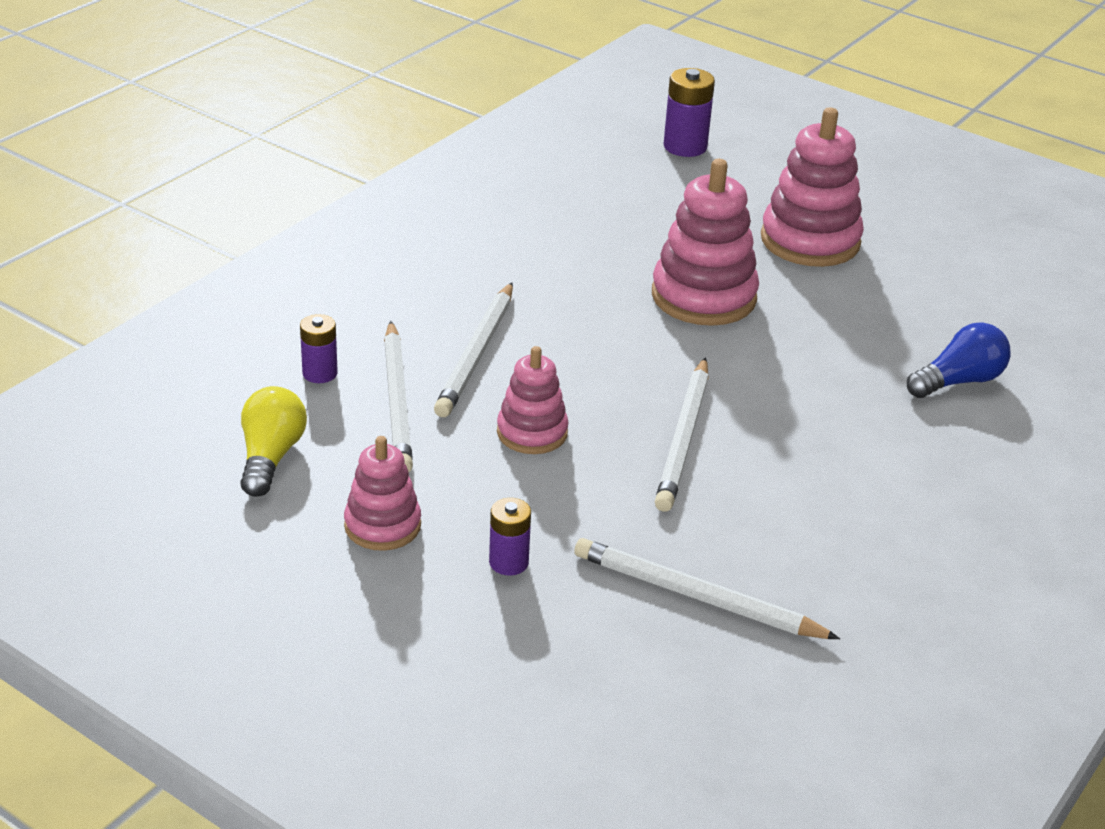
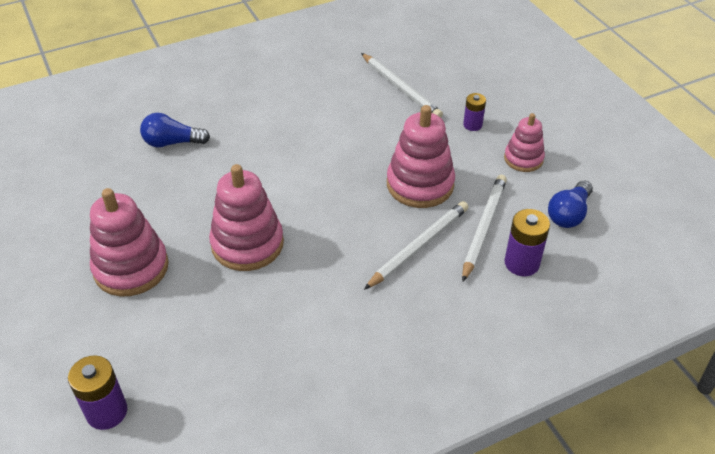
camera: 150 degrees left, 10 degrees up
(270, 457) = (568, 214): yellow light bulb -> blue light bulb
(320, 373) = (521, 263): purple battery -> purple battery, size x1.56
(532, 433) = (420, 184): pink stacking toy -> pink stacking toy, size x1.67
(683, 438) = (344, 157): white pencil -> none

